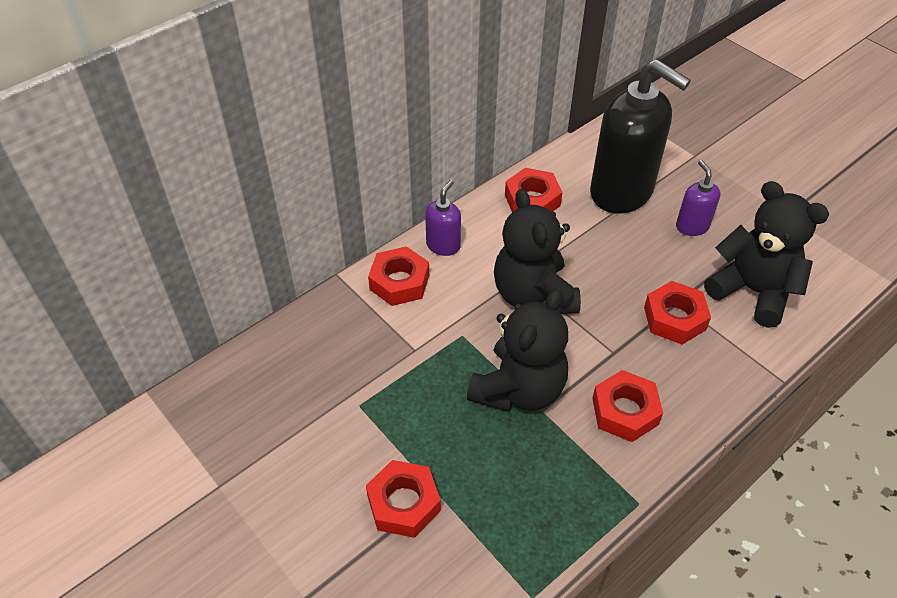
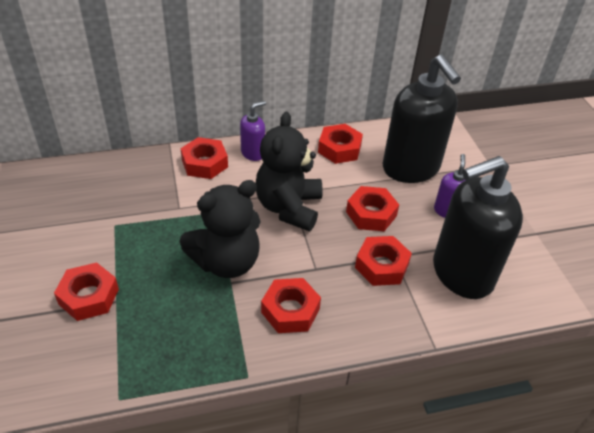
camera: 25 degrees right, 5 degrees down
(621, 264) = (371, 214): none -> red nut
(752, 291) = (461, 273): black teddy bear -> black soap dispenser

